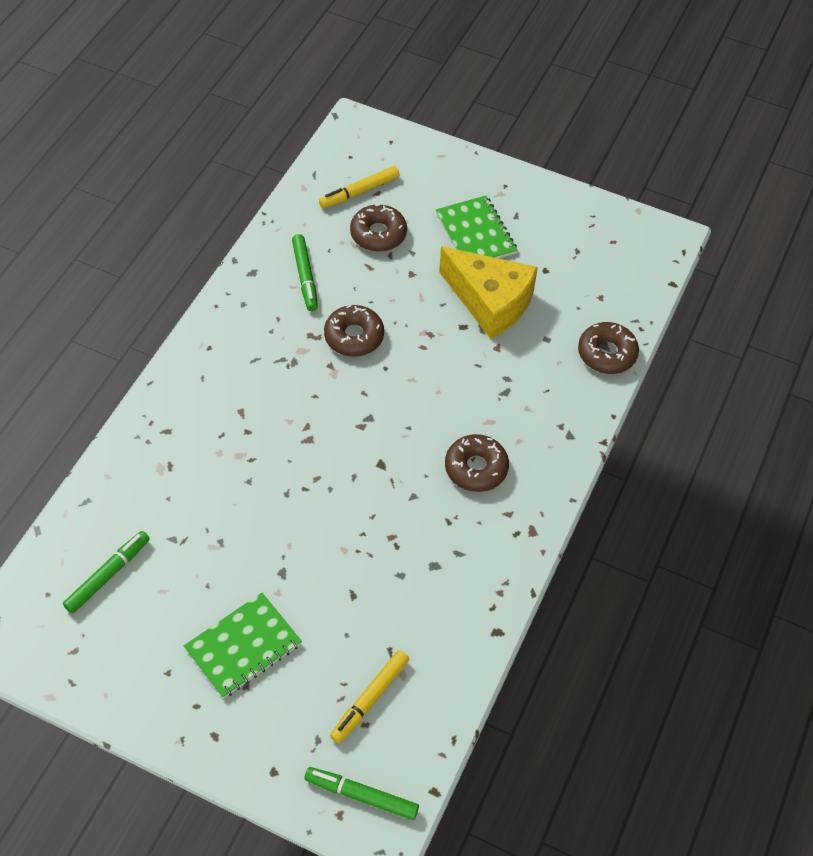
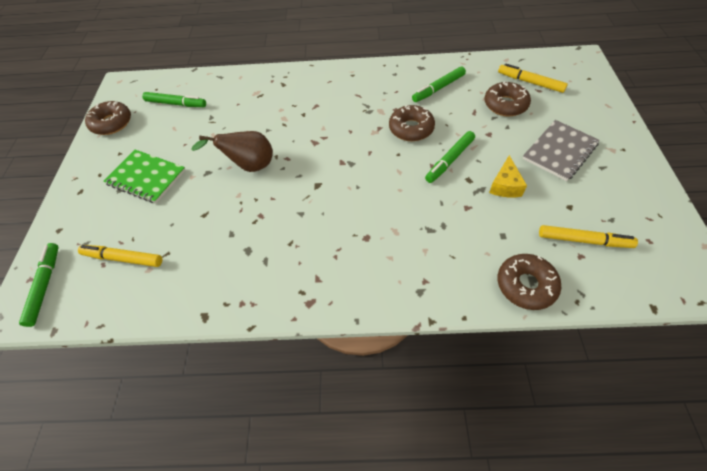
camera: 70 degrees right, 0 degrees up
(303, 523) = (249, 166): none -> brown pear
(426, 328) = (449, 160): none -> green marker
(475, 233) = (559, 151): green notebook -> grey notebook
(476, 468) = (347, 240): brown donut -> brown donut (112, 123)
(490, 302) = (505, 185): yellow cheese -> yellow cheese, size x0.49
(587, 285) = (584, 240): none -> yellow marker

